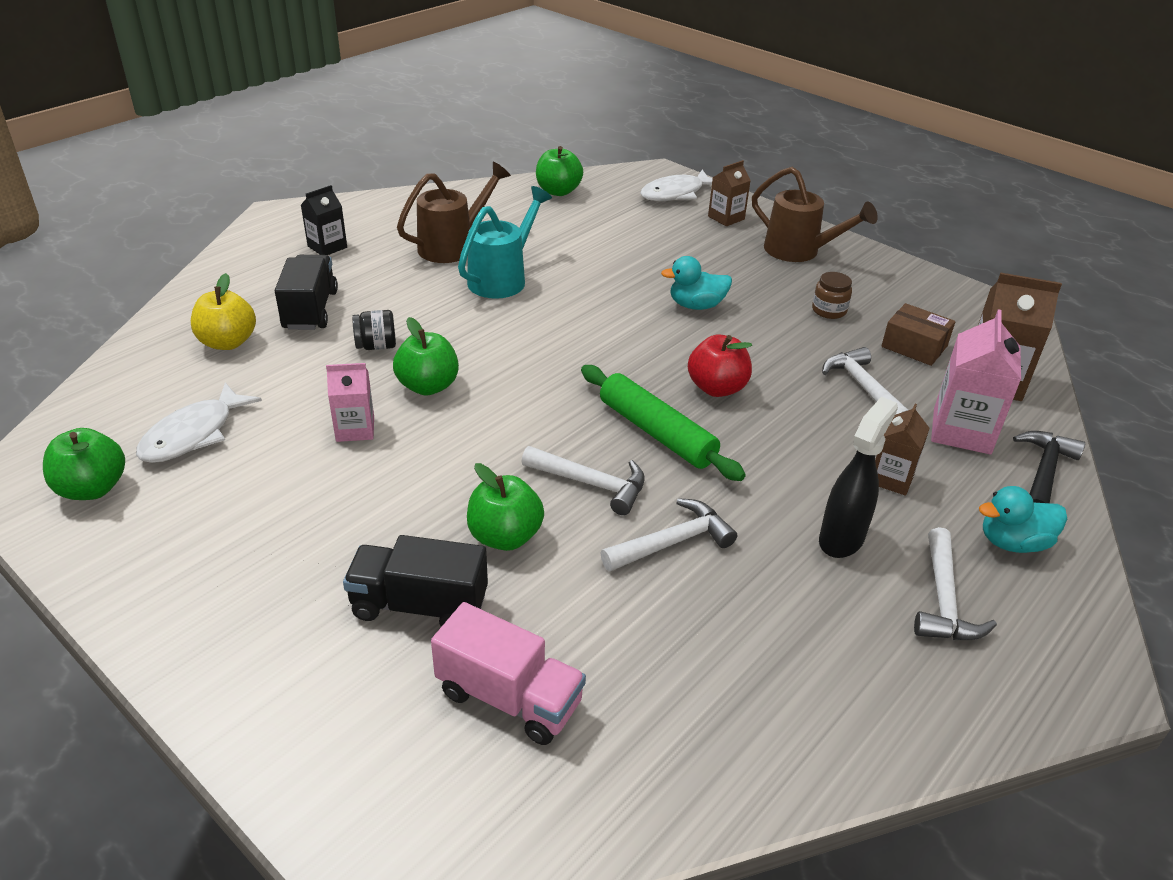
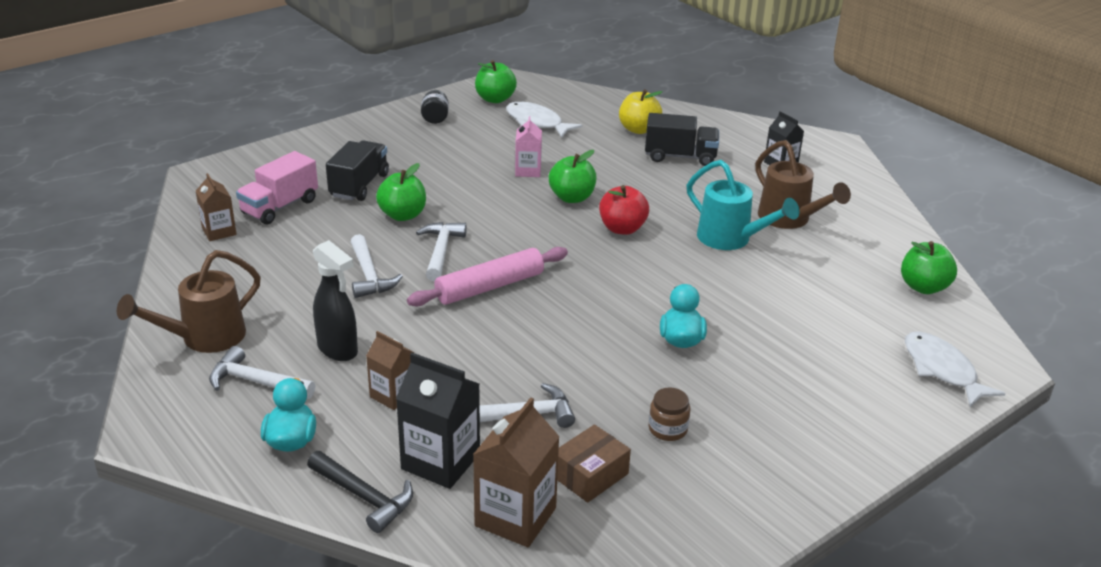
camera: 100 degrees right, 5 degrees down
(376, 346) = (627, 180): black jar -> black jar (435, 118)
(591, 484) = (441, 251): white hammer -> white hammer turned 150 degrees clockwise
(656, 432) = (490, 287): green rolling pin -> pink rolling pin
(717, 388) = (542, 327): red apple -> red apple (622, 228)
(726, 218) = (883, 398): brown carton -> brown carton (219, 231)
(799, 251) = (803, 439): brown watering can -> brown watering can (204, 338)
(961, 431) = (440, 461): pink carton -> black carton

